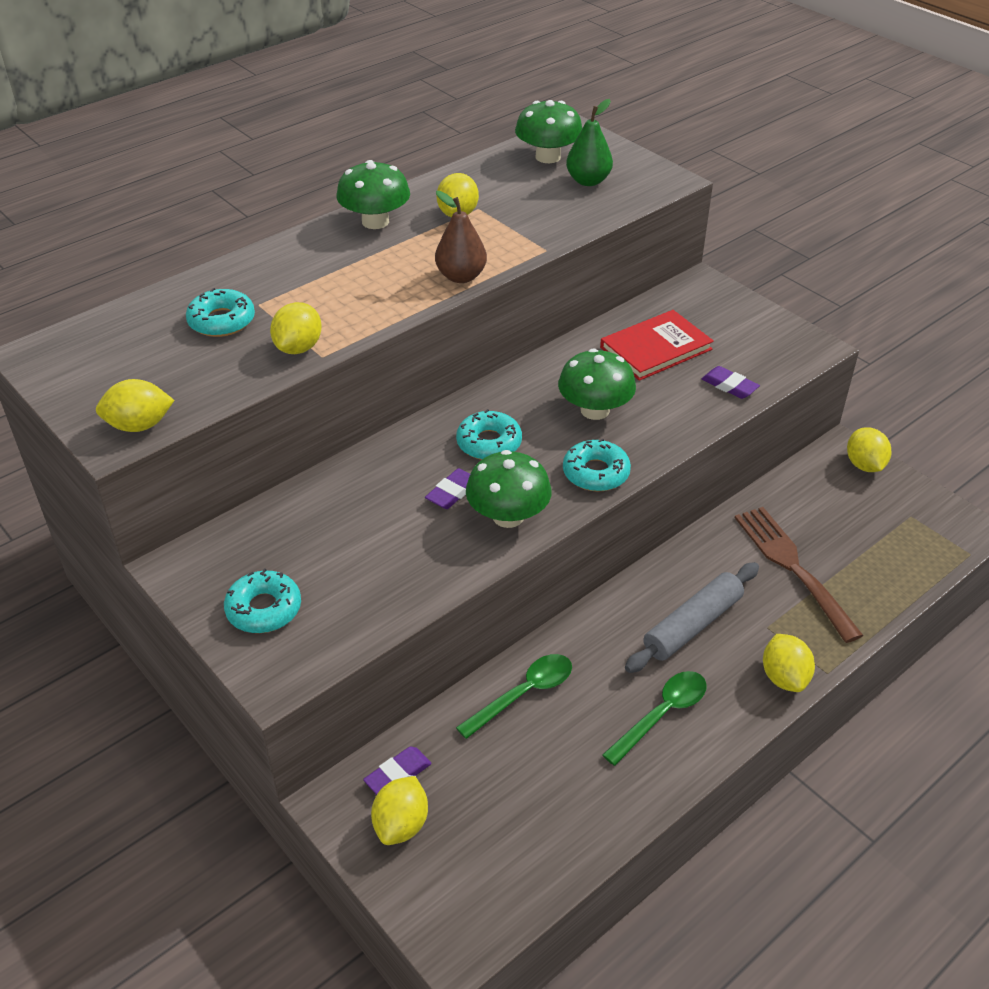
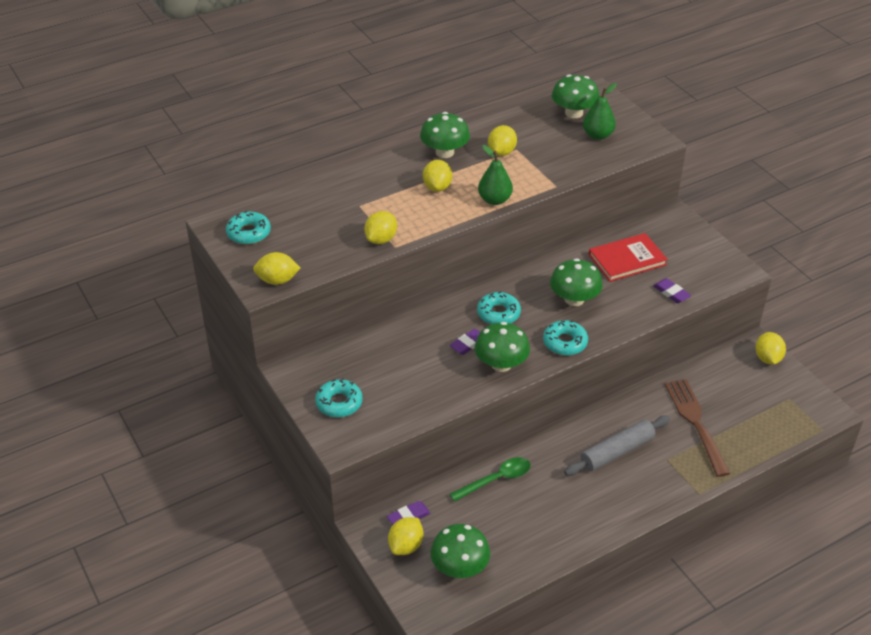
camera: 10 degrees right, 0 degrees up
(222, 321) = (335, 215): turquoise donut -> turquoise donut (249, 233)
(461, 276) = (494, 200): brown pear -> green pear
(493, 847) = (460, 567): none -> green mushroom
(662, 714) = (583, 504): green spoon -> none
(784, 677) = (669, 493): yellow lemon -> yellow lemon (437, 187)

